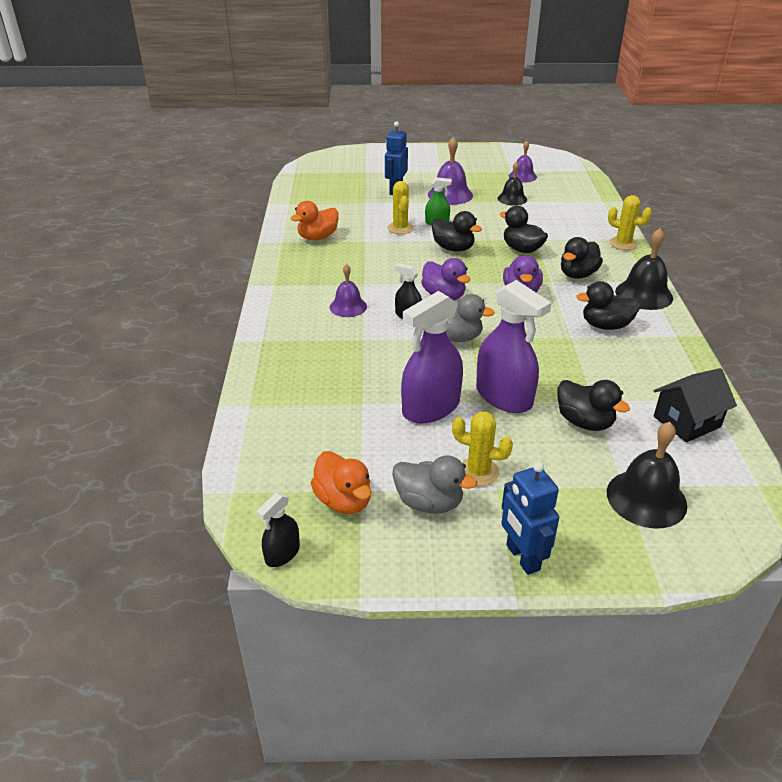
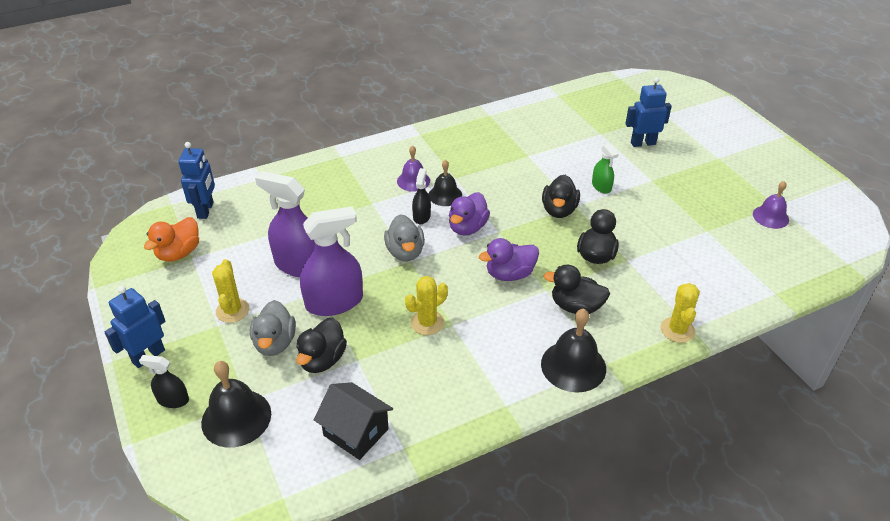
camera: 65 degrees right, 5 degrees up
(274, 462) = (206, 210): none -> blue robot
(282, 553) = (123, 243): black spray bottle -> black spray bottle (173, 400)
(317, 237) = (512, 129): orange duck -> none
(400, 228) = (569, 168): yellow cactus -> yellow cactus (427, 323)
(429, 503) = (190, 294): grey duck -> grey duck (275, 343)
(450, 195) = (670, 178): purple bell -> none
(504, 396) = (334, 302): purple spray bottle -> purple spray bottle turned 135 degrees counterclockwise
(512, 199) = (705, 222): black bell -> black bell (445, 195)
(606, 325) = (489, 346): black duck -> none

